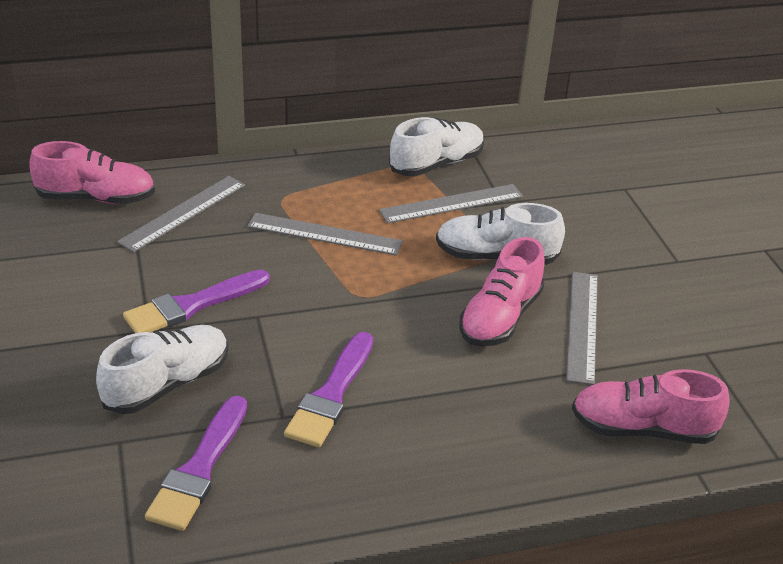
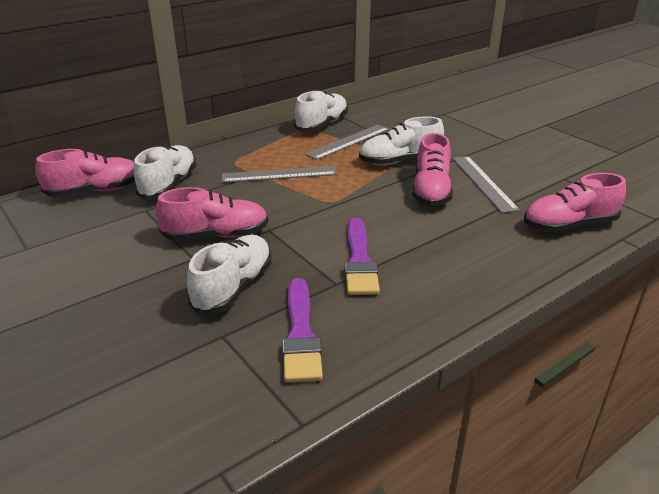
camera: 20 degrees left, 5 degrees down
(183, 213) = (168, 185): grey ruler -> white shoe
(192, 305) = (216, 235): purple brush -> pink shoe

